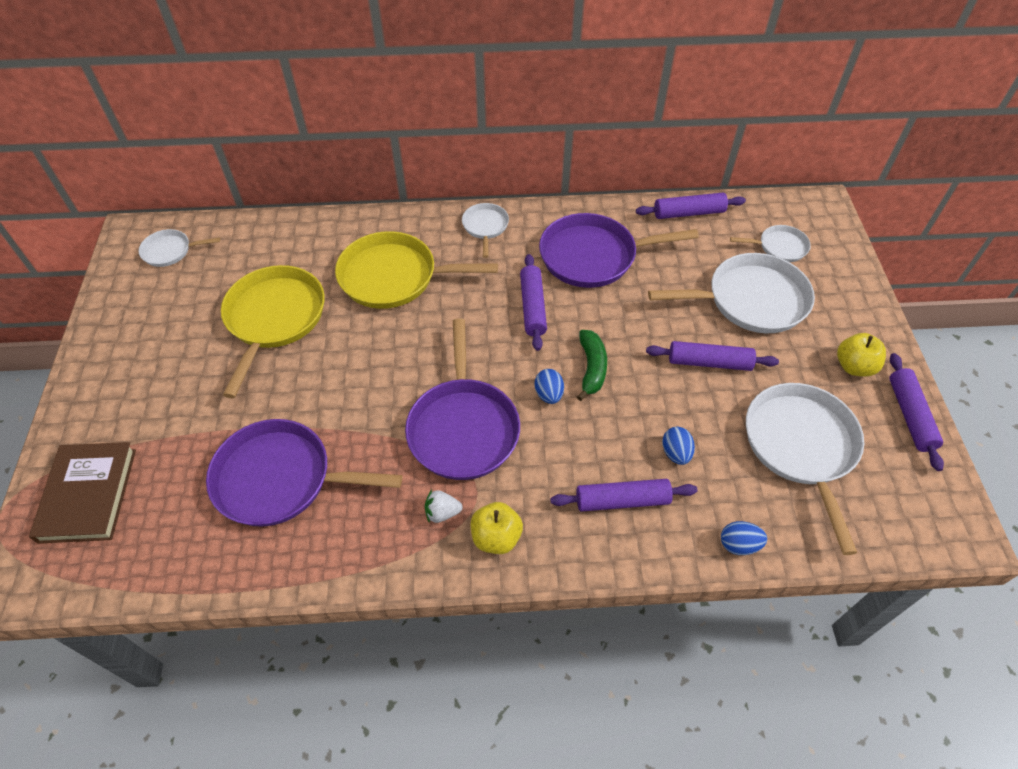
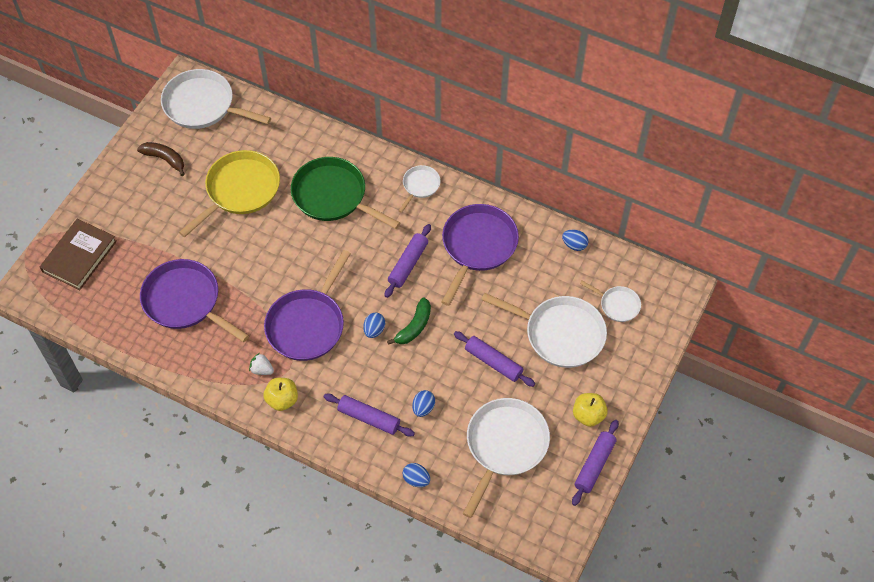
camera: 30 degrees right, 5 degrees up
(152, 326) = (165, 159): none -> brown banana
(170, 251) = (203, 105): white pan -> white pan, size x1.96
(394, 277) = (333, 196): yellow pan -> green pan
(593, 256) = (477, 246): purple pan -> purple pan turned 90 degrees clockwise
(688, 213) = (574, 245): purple rolling pin -> blue egg

